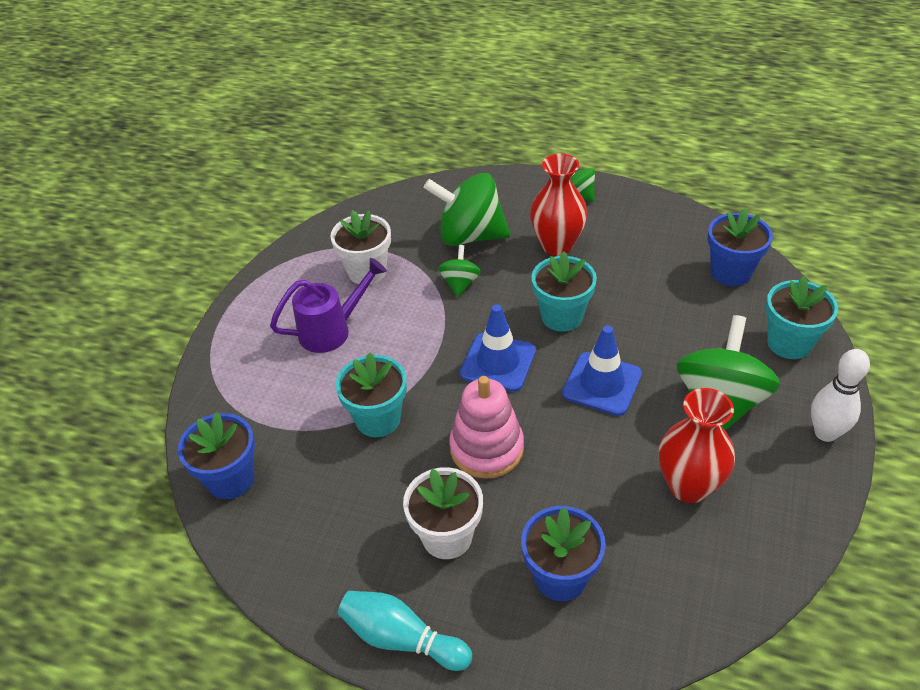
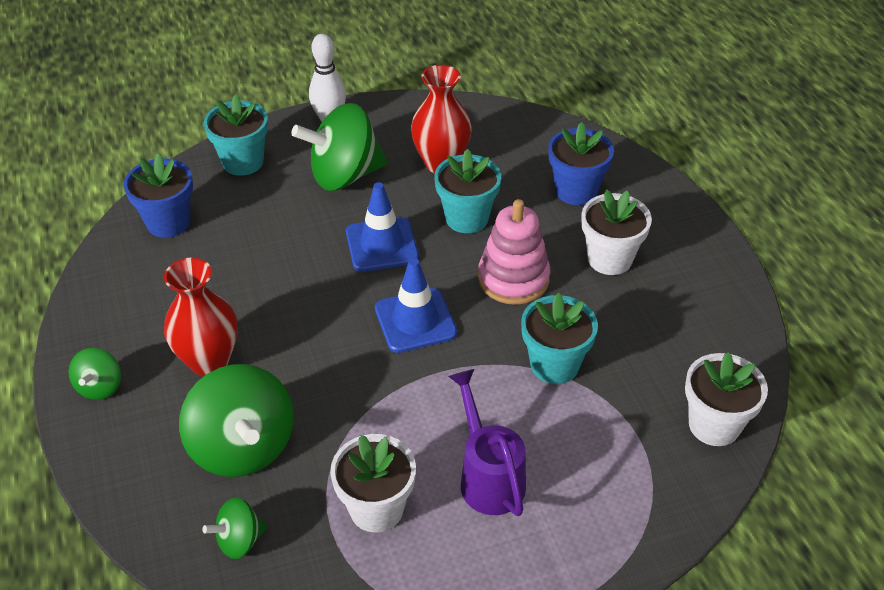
camera: 130 degrees left, 0 degrees up
(230, 479) = (714, 425): blue flower pot -> white flower pot
(332, 330) = (488, 477): purple watering can -> purple watering can turned 45 degrees clockwise
(401, 638) = (701, 240): turquoise bowling pin -> none
(460, 283) = (331, 409): green spinning top -> green spinning top (239, 540)
(562, 316) = (318, 306): turquoise flower pot -> turquoise flower pot (467, 218)

